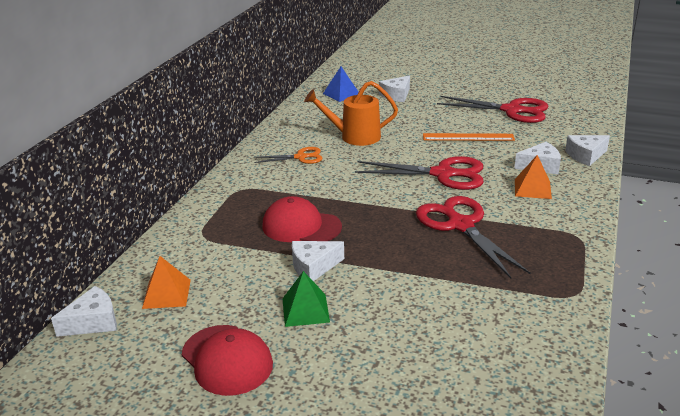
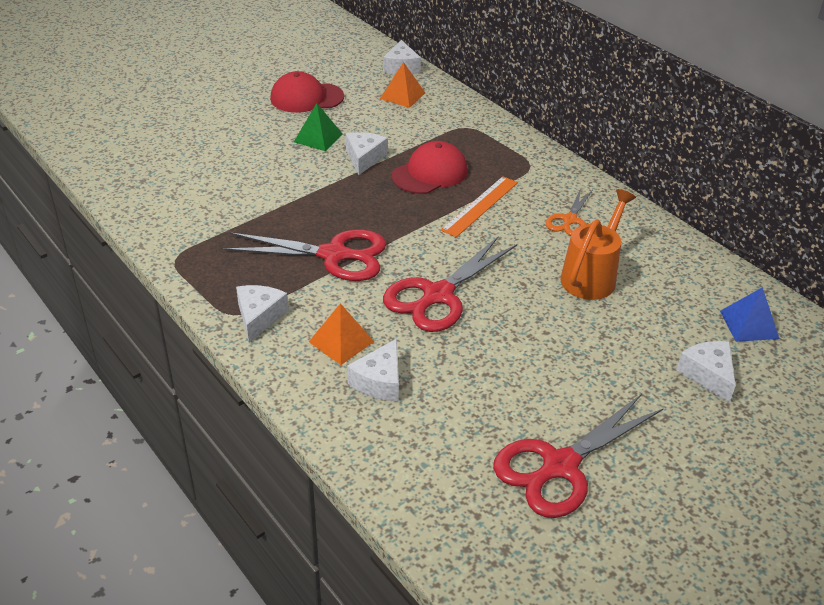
camera: 120 degrees right, 10 degrees up
(468, 137) = (510, 367): orange ruler -> orange ruler (480, 206)
(585, 156) = (361, 442): white cheese -> white cheese (259, 317)

